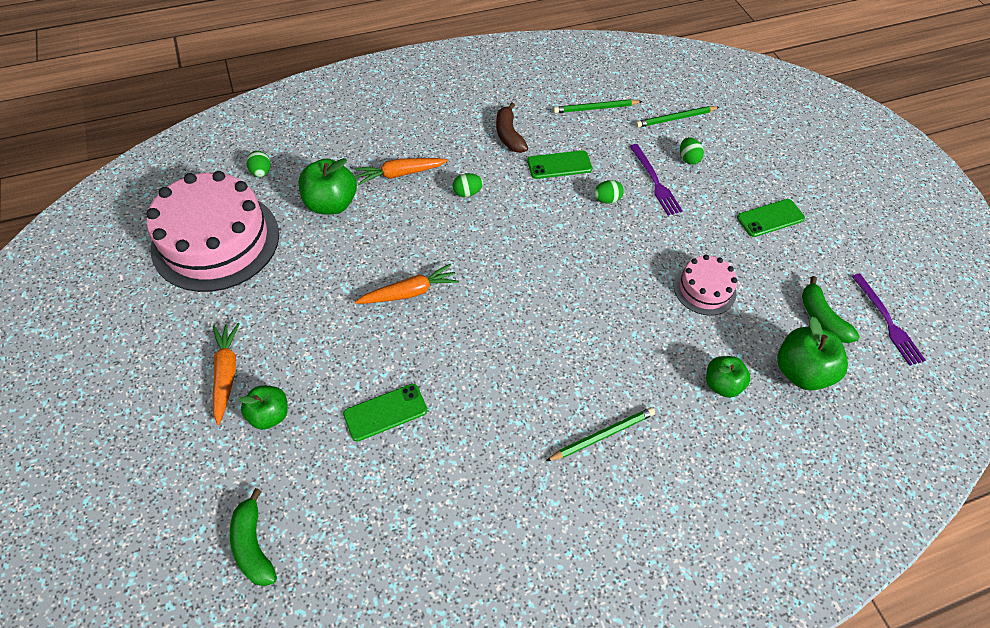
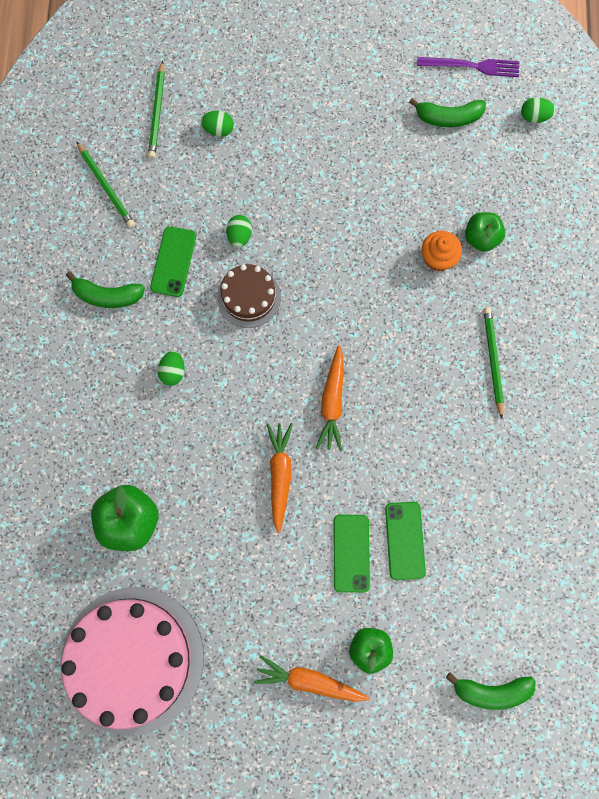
camera: 65 degrees left, 20 degrees up
(261, 172) = (49, 587): green egg -> green egg (534, 117)
(400, 174) = (116, 433): orange carrot -> orange carrot (332, 402)
(509, 135) = (107, 296): brown banana -> green banana
(557, 222) = (249, 297): none -> brown cake
(595, 108) = (106, 187): green pencil -> green pencil turned 45 degrees counterclockwise
(655, 182) = (236, 178): purple fork -> none
(678, 353) = (438, 258): none -> orange cupcake
(704, 289) = (380, 200): pink cake -> none
(770, 218) = (324, 95): green phone -> green phone (351, 553)
(800, 371) = (492, 167): green apple -> none

